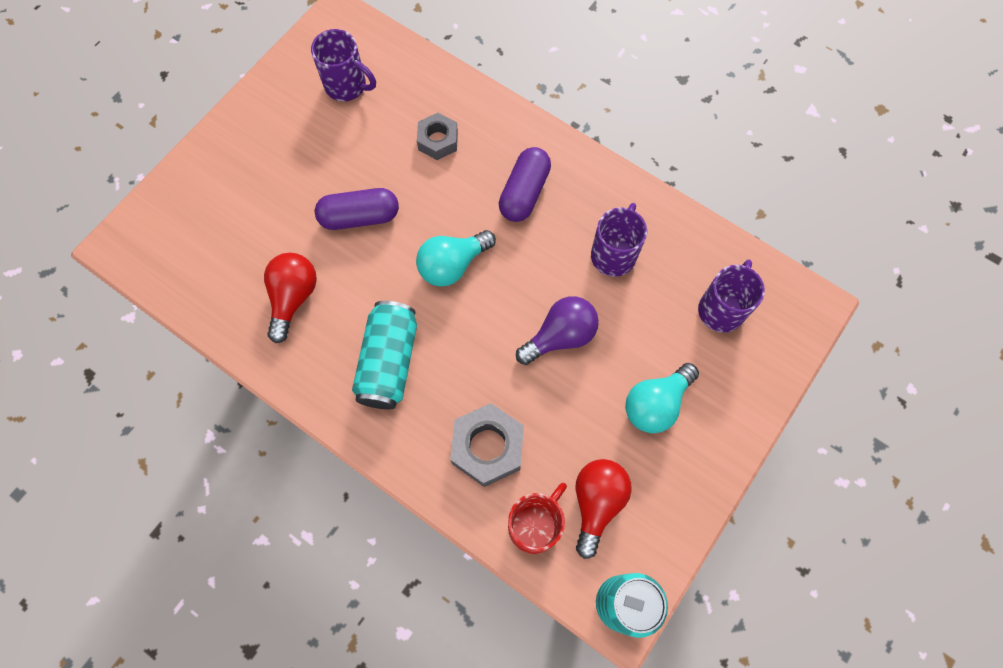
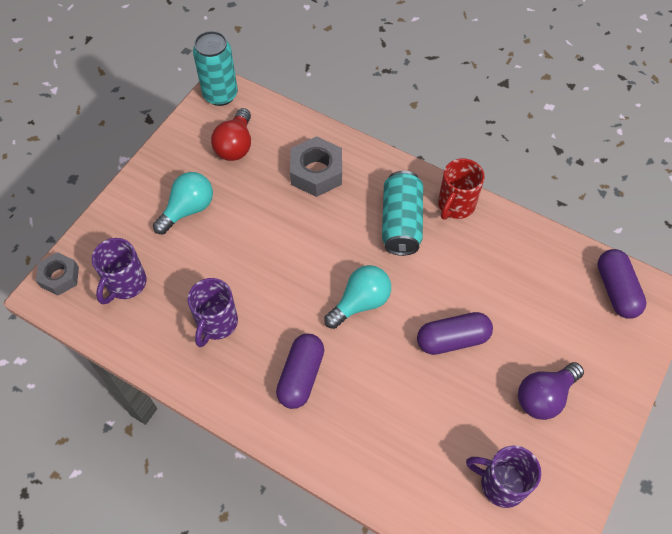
camera: 175 degrees right, 10 degrees down
(163, 256) = (616, 290): none -> purple capsule
(293, 298) = (491, 265): red light bulb -> none
(438, 140) = (392, 425): grey nut -> grey nut (60, 277)
(535, 525) = (279, 130): red mug -> red mug (455, 205)
(560, 336) = (263, 252): purple light bulb -> purple light bulb (544, 396)

